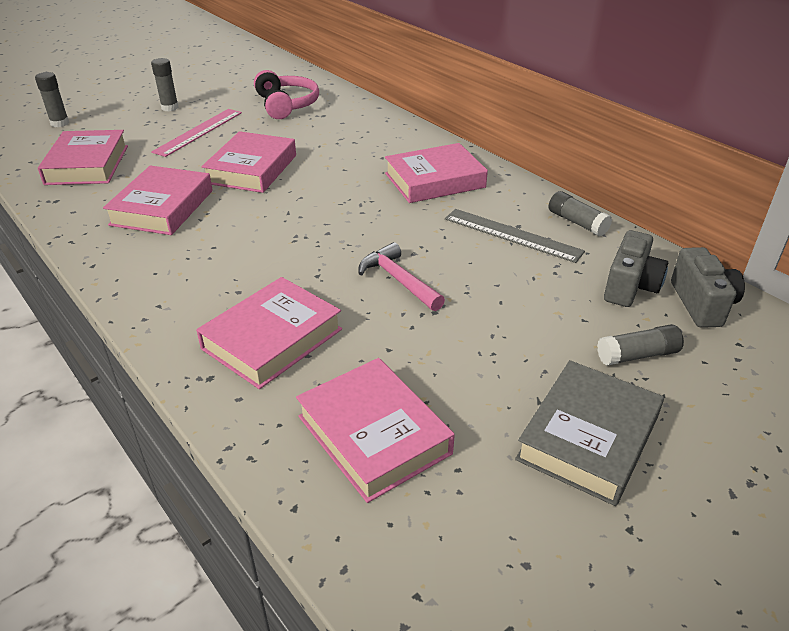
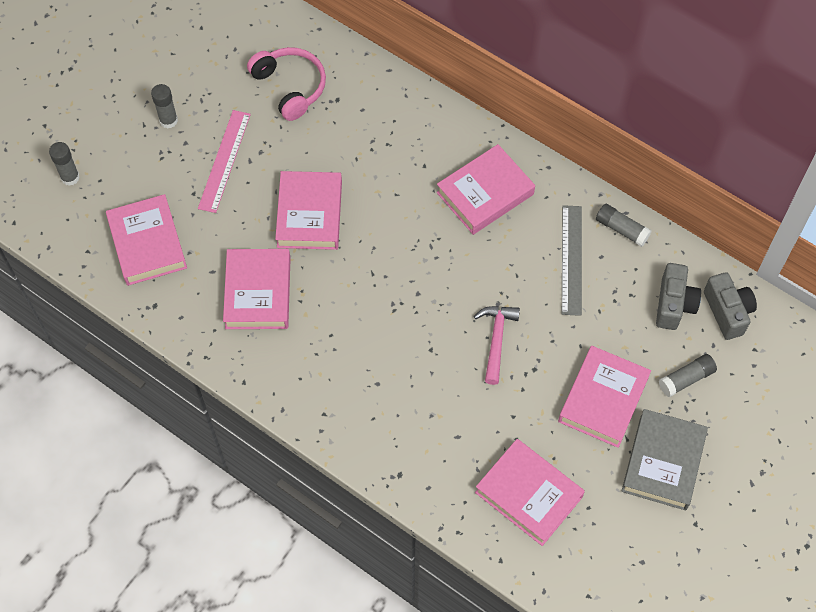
camera: 15 degrees left, 25 degrees up
(272, 339) = (426, 427): pink book -> pink book (603, 399)
(398, 280) = (496, 340): pink hammer -> pink hammer turned 60 degrees clockwise
(512, 235) = (571, 259): grey ruler -> grey ruler turned 75 degrees clockwise

